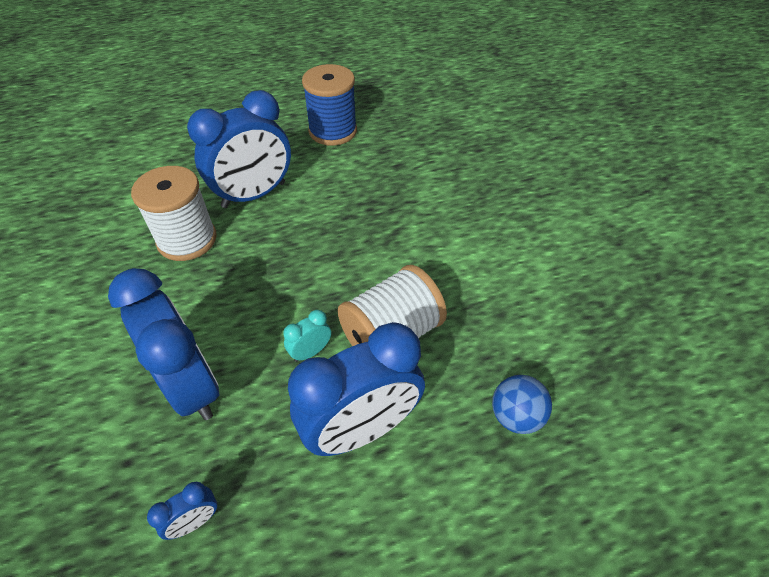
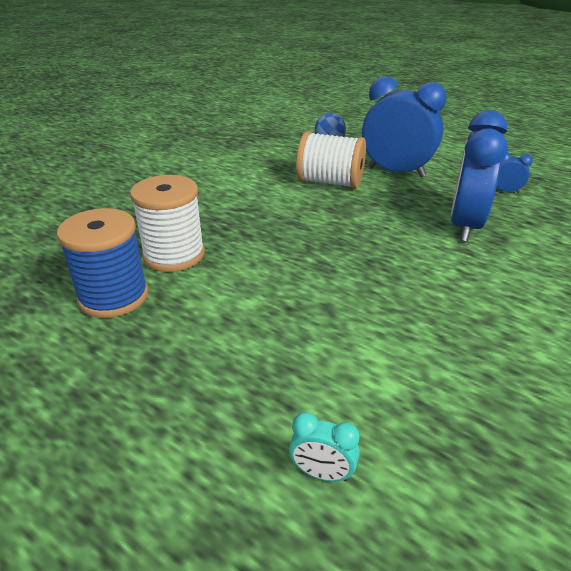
camera: 125 degrees left, 15 degrees down
(187, 240) = (378, 301): white spool -> white spool (174, 255)
(254, 195) = (276, 295): blue clock -> none
(310, 352) = (380, 200): turquoise clock -> turquoise clock (322, 473)

